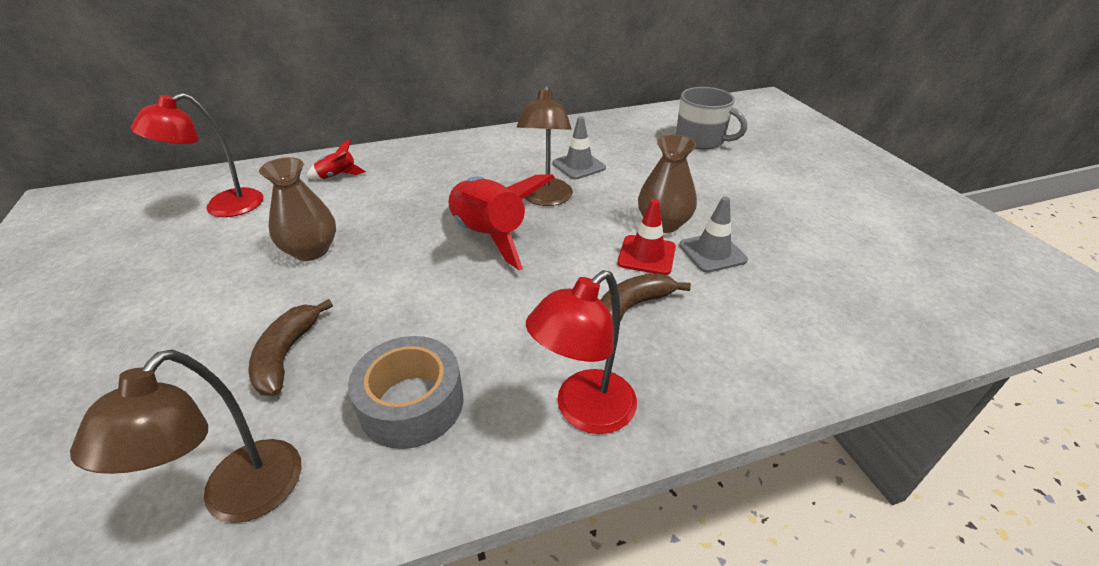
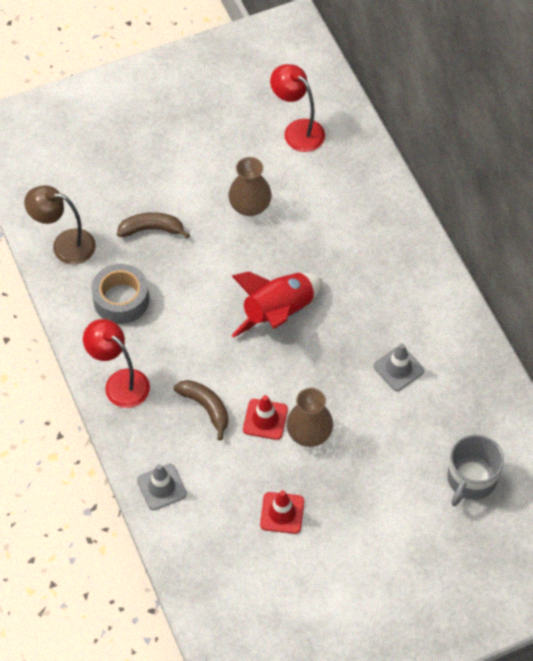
camera: 85 degrees right, 20 degrees up
(337, 176) = (354, 188): red rocket -> none
(546, 199) = (337, 346): brown lamp -> none
(712, 252) = (273, 465): grey traffic cone -> grey traffic cone (161, 487)
(778, 249) = (282, 513): none -> red traffic cone

